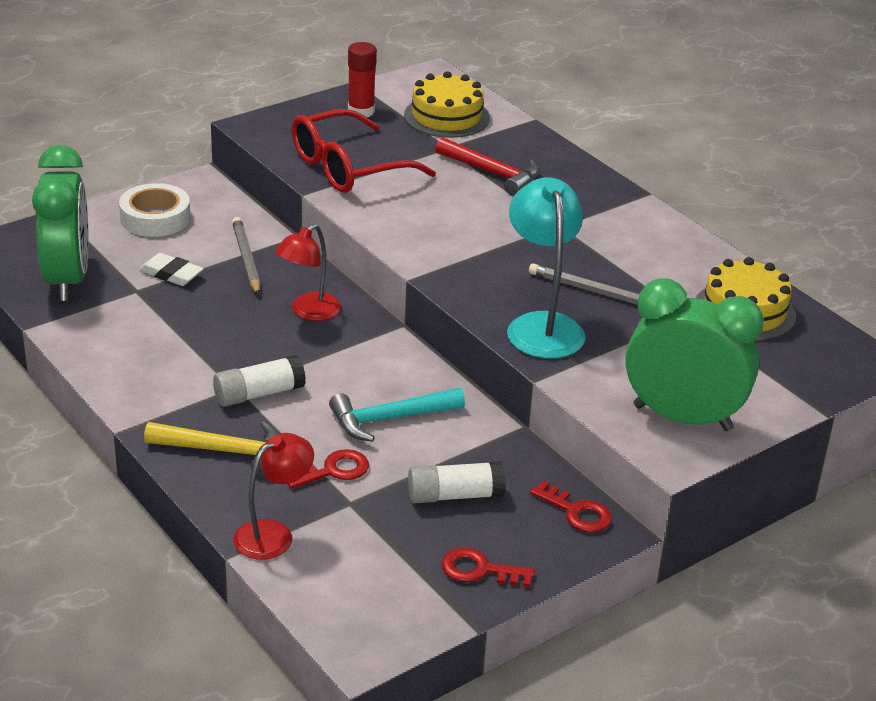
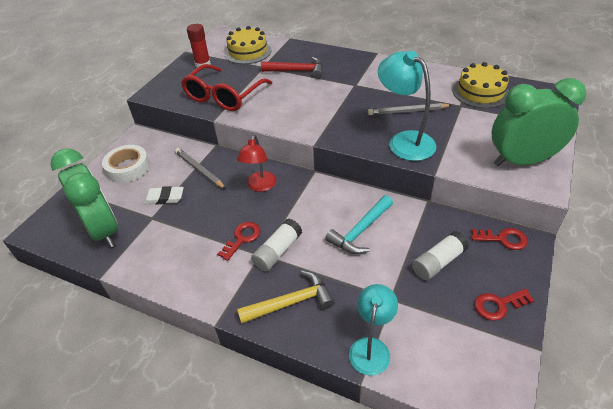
camera: 25 degrees left, 10 degrees up
(273, 534) = (371, 347): red lamp -> turquoise lamp
(333, 470) = (363, 281): red key -> red key (242, 238)

